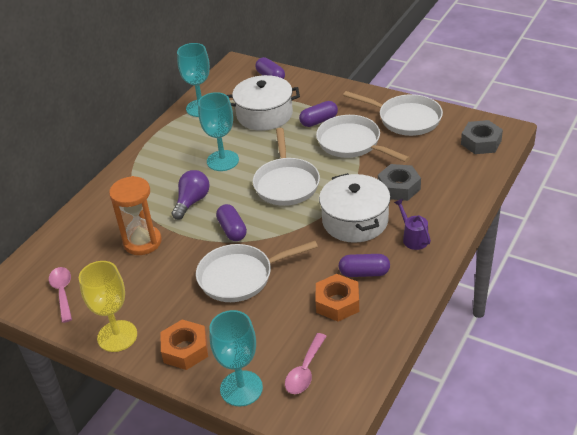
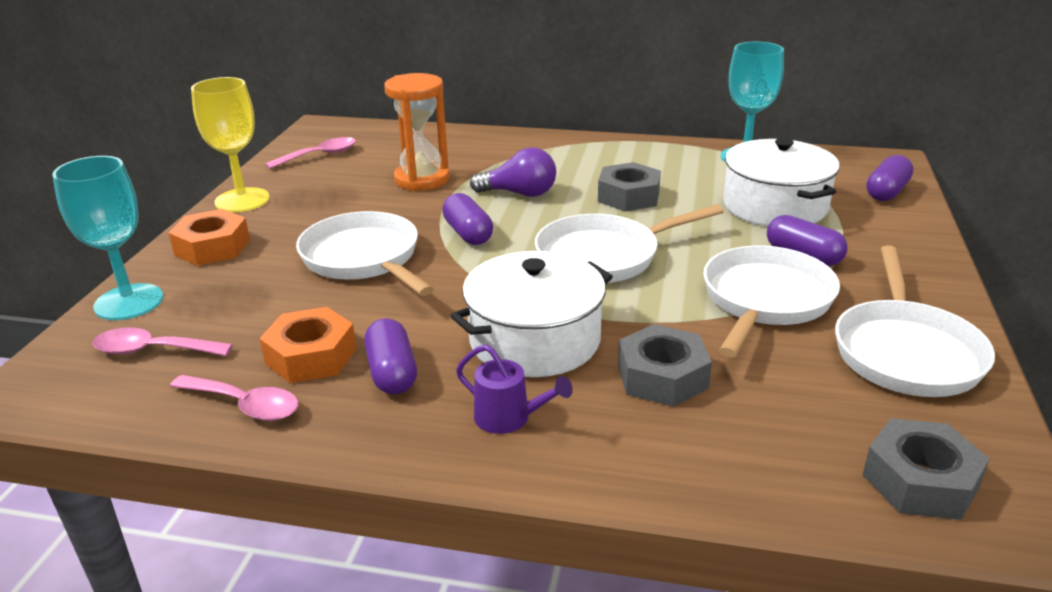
camera: 70 degrees right, 10 degrees down
(222, 161) = (628, 196): turquoise goblet -> grey nut
(232, 230) = (468, 233): purple capsule -> purple capsule turned 75 degrees counterclockwise
(372, 329) = (244, 405): none -> pink spoon
(413, 238) = (509, 418): purple watering can -> purple watering can turned 75 degrees clockwise

